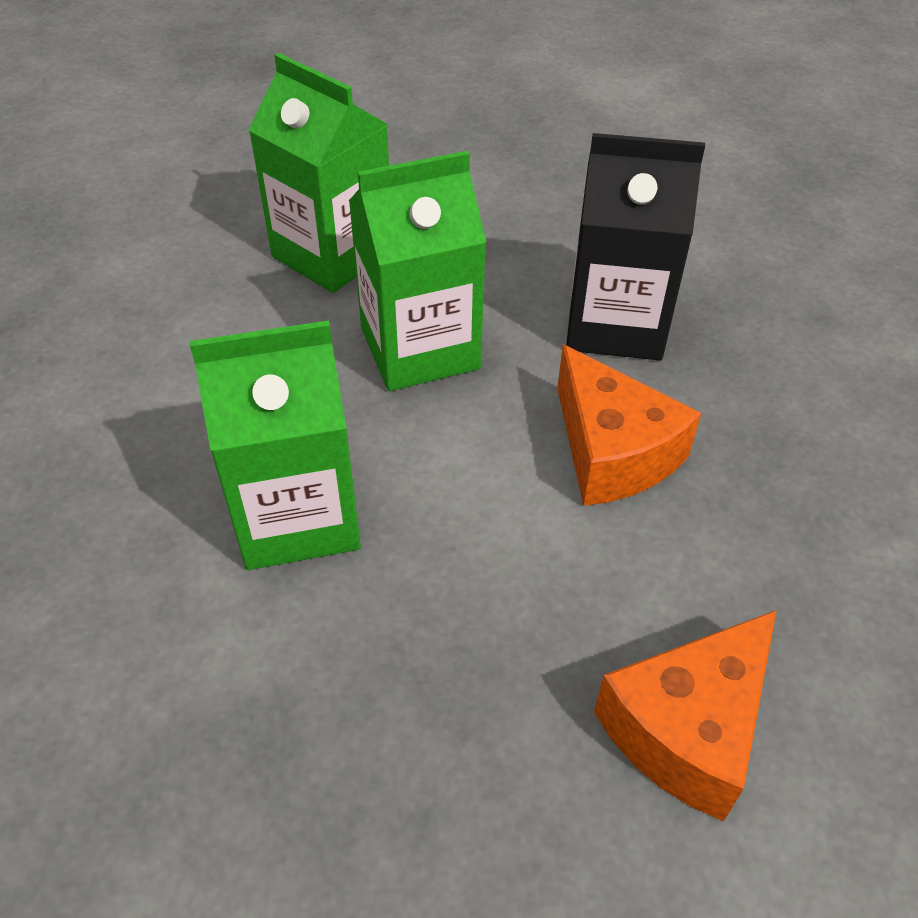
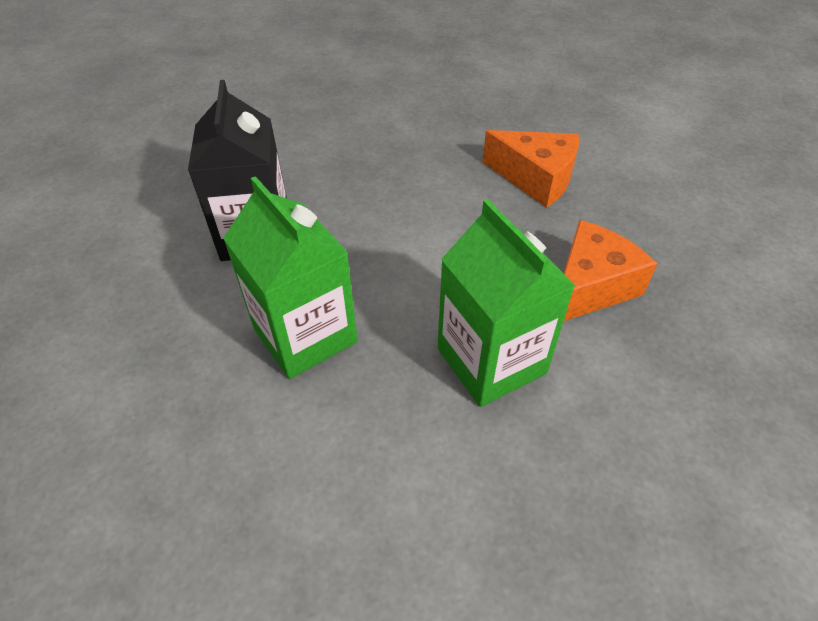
camera: 105 degrees left, 0 degrees up
(333, 254) = (185, 434): green carton -> none
(612, 452) = (375, 222): orange cheese -> orange cheese (589, 287)

